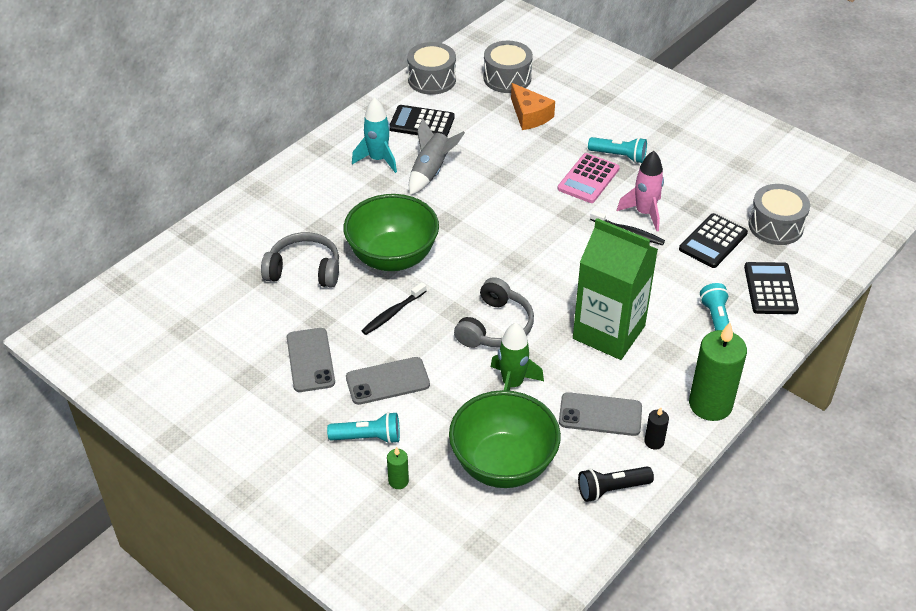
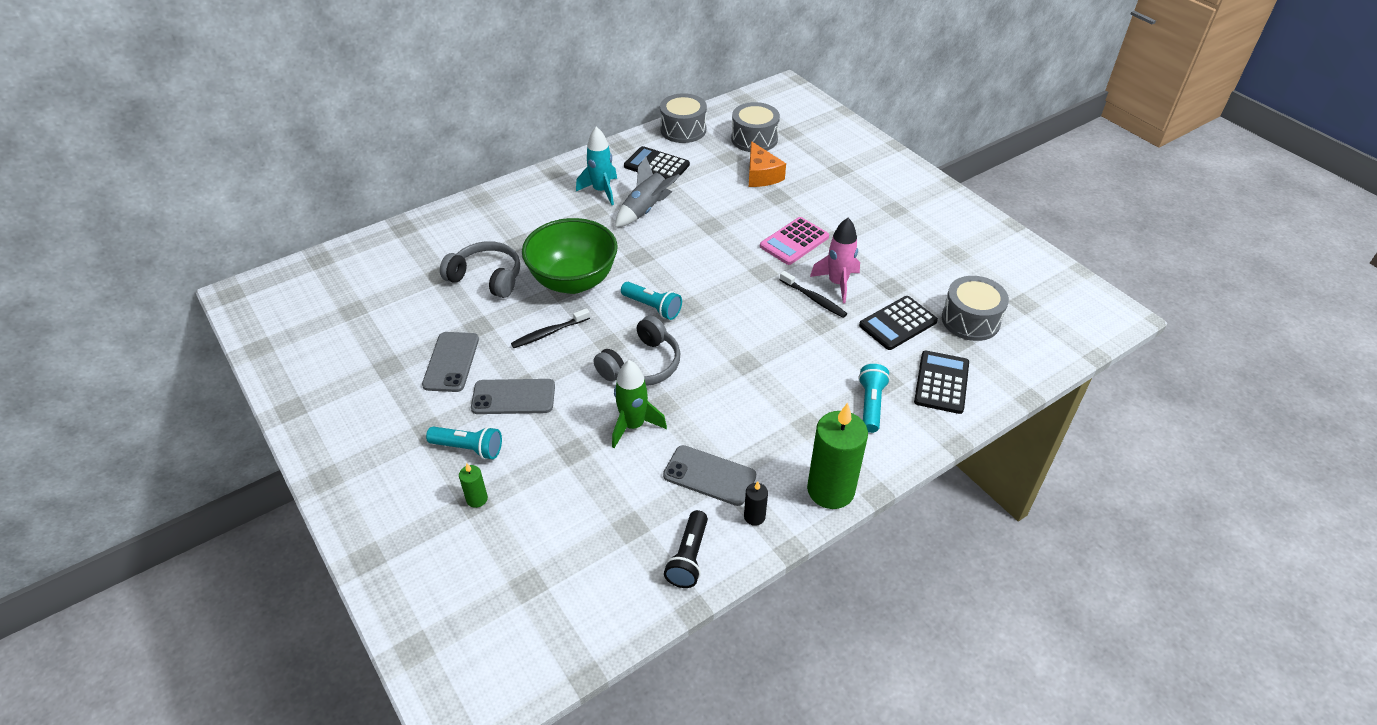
camera: 15 degrees right, 0 degrees up
(503, 464) = (588, 505): green bowl -> none
(609, 332) = (753, 393): green carton -> none
(611, 489) = (688, 557): black flashlight -> black flashlight turned 75 degrees counterclockwise
(619, 156) = (833, 226): turquoise flashlight -> turquoise flashlight (652, 307)

